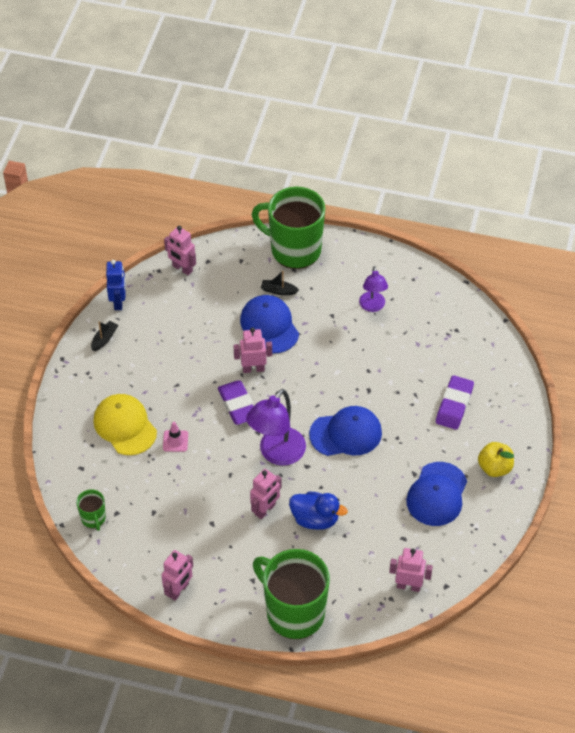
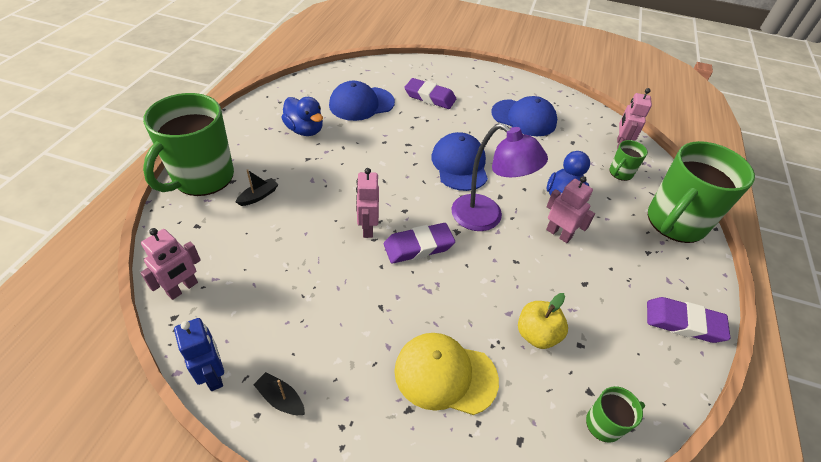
camera: 90 degrees left, 5 degrees down
(118, 302) = (213, 375): blue robot -> blue robot turned 60 degrees clockwise
(125, 426) = (445, 375): yellow cap -> yellow cap turned 45 degrees clockwise
(175, 441) = (470, 314): pink traffic cone -> none
(179, 590) = (683, 323): pink robot -> purple eraser
(269, 326) = (308, 208): blue cap -> blue cap (361, 104)
(278, 291) = (258, 196): black boat -> black boat turned 150 degrees counterclockwise
(359, 577) = (620, 173): none -> green mug
(372, 306) = (305, 130): purple lamp -> blue duck
(494, 468) = (494, 85): yellow apple -> yellow apple (537, 334)

